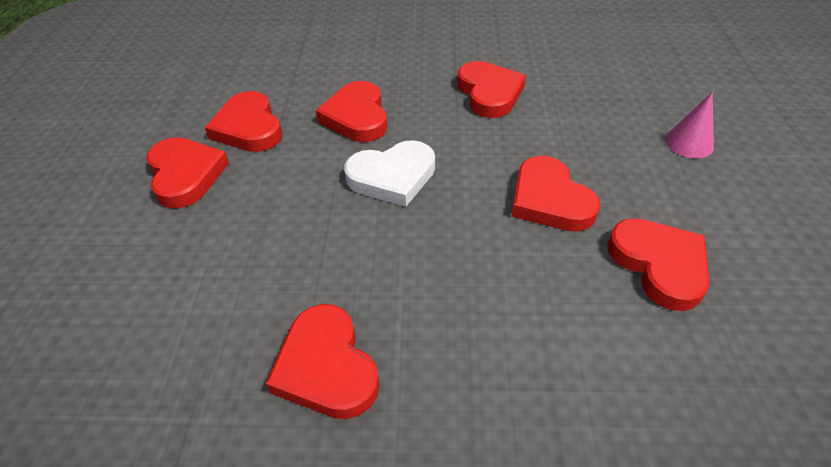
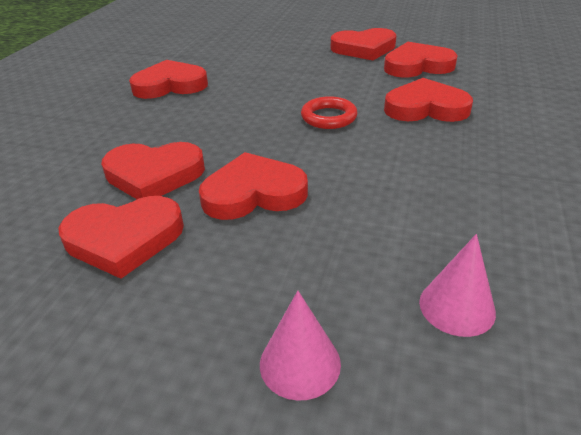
camera: 105 degrees right, 10 degrees down
(392, 177) = (329, 117): white heart -> red ring
(489, 93) = (465, 191): red heart -> red heart (154, 175)
(605, 94) = (457, 307): none -> pink cone

